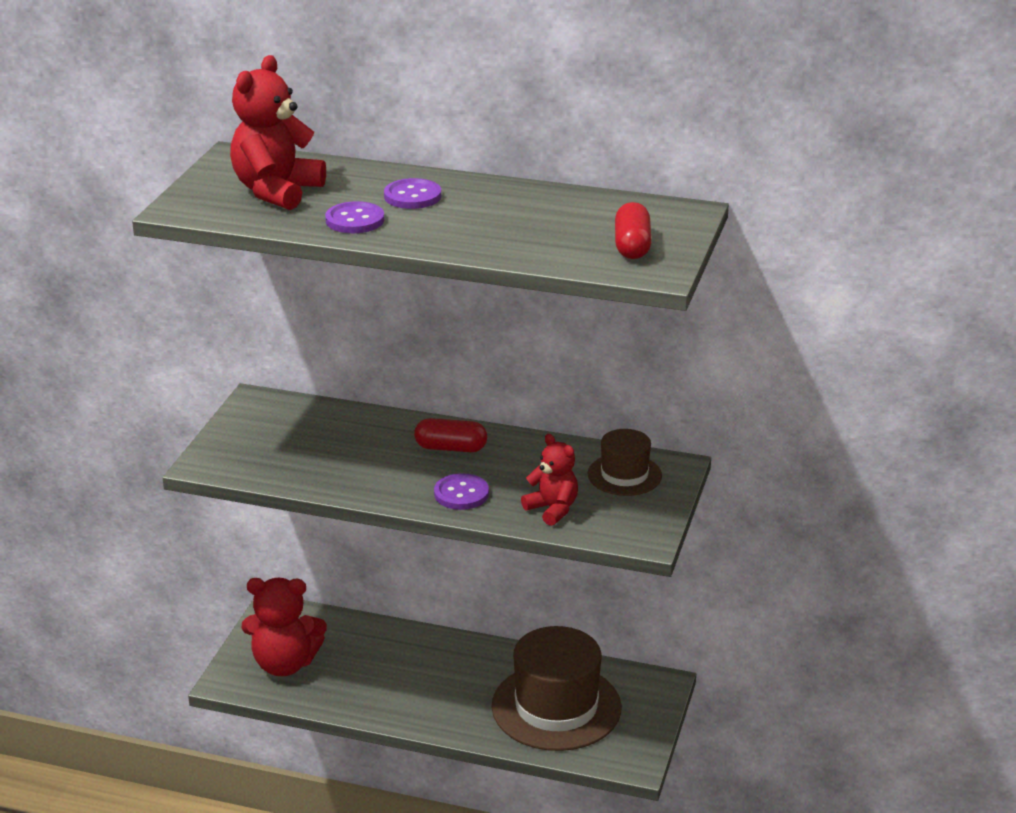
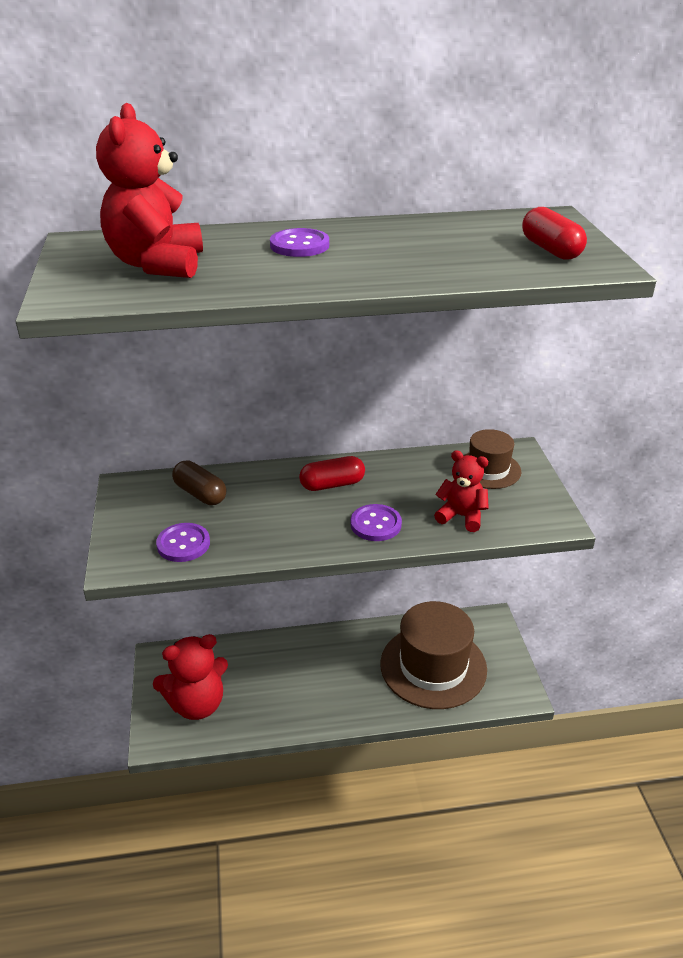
camera: 25 degrees left, 5 degrees up
(318, 424) = (200, 494): none -> brown capsule
(355, 220) = (268, 275): purple button -> purple button (183, 544)

